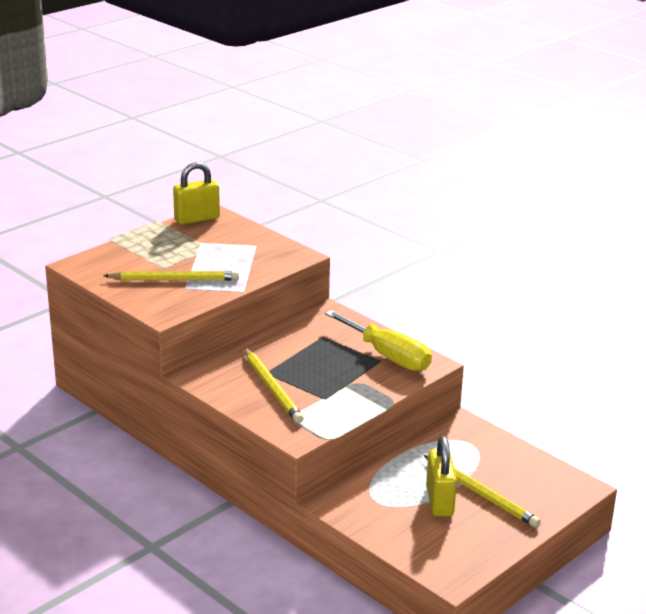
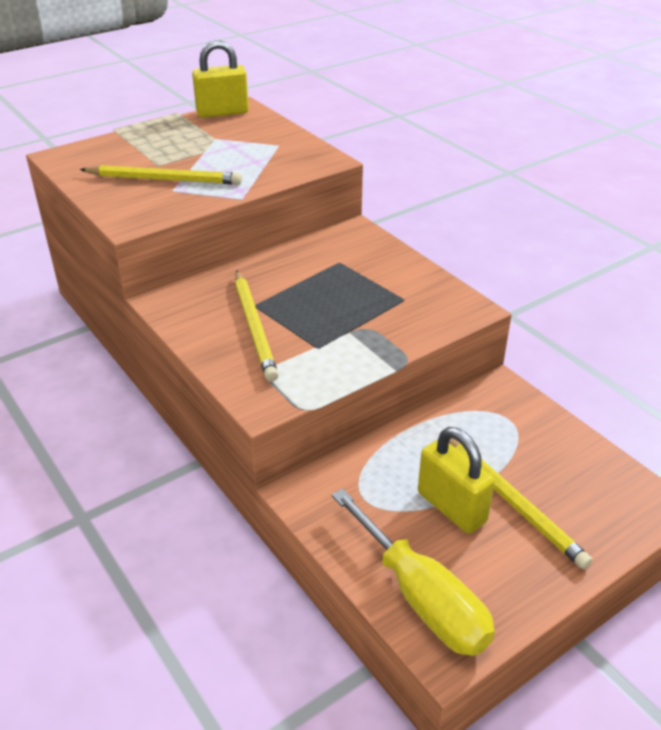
camera: 10 degrees right, 10 degrees up
(388, 356) = (415, 294): yellow screwdriver -> yellow screwdriver (422, 598)
(439, 501) = (451, 507): yellow padlock -> yellow padlock turned 45 degrees counterclockwise

